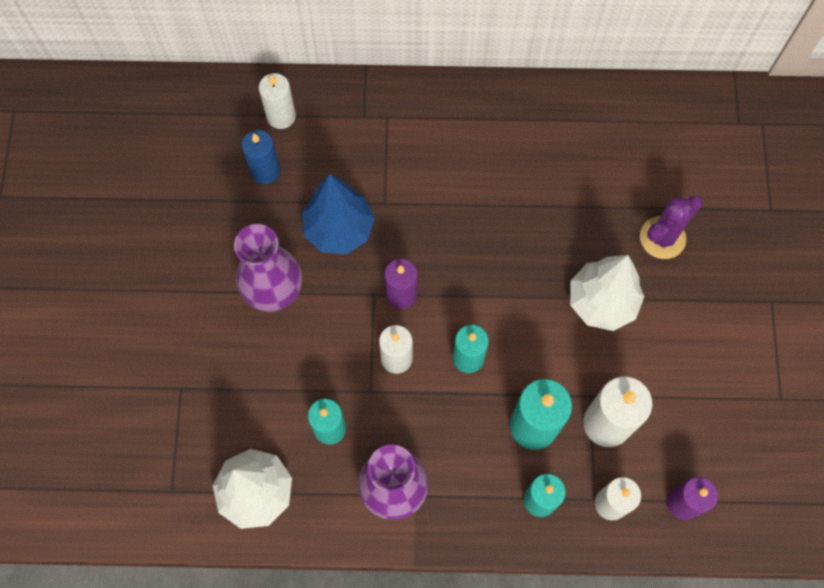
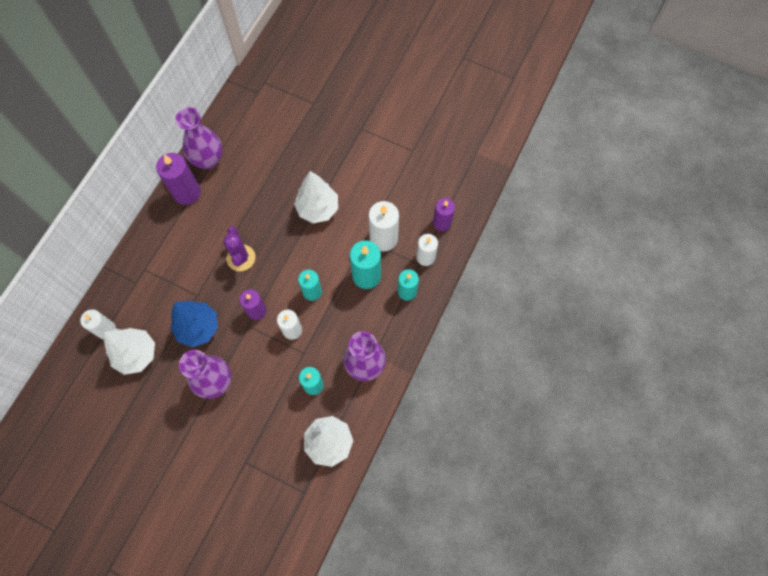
camera: 65 degrees left, 0 degrees up
(265, 171) = (136, 354): blue candle -> white tree
(527, 111) = (187, 192): none -> purple candle
(593, 112) = (208, 159): none -> purple vase
(662, 238) = (299, 161): purple cactus -> purple cactus (241, 258)

